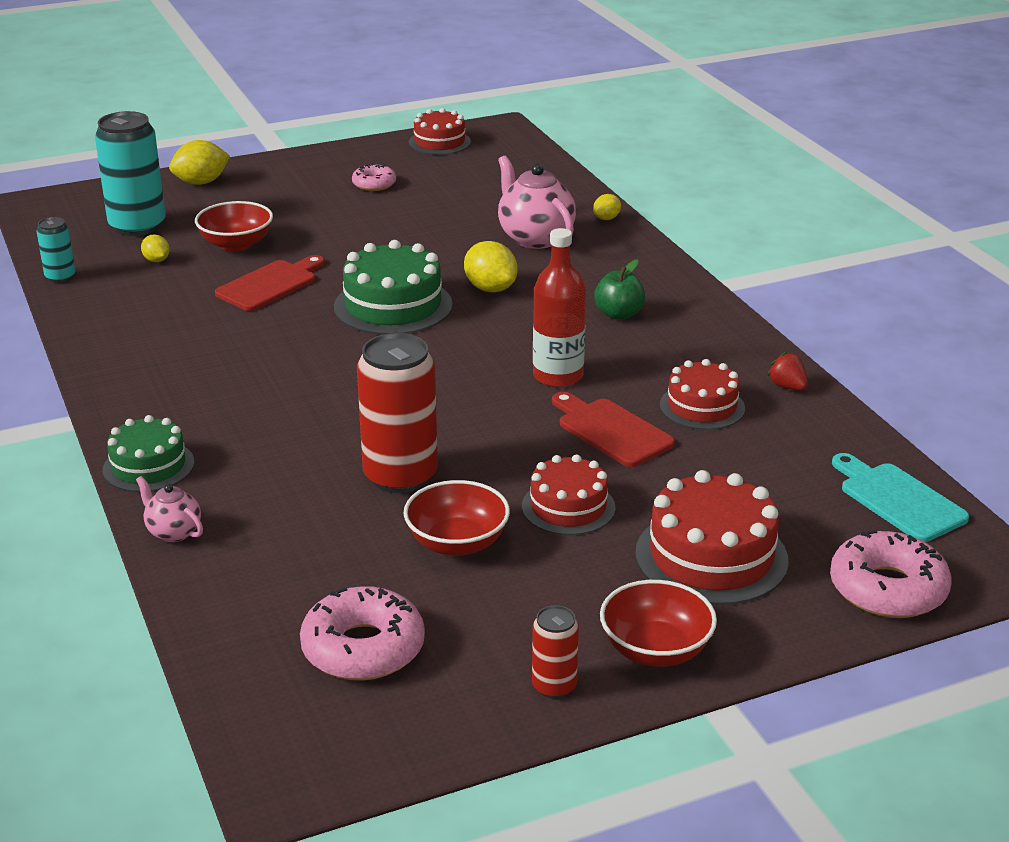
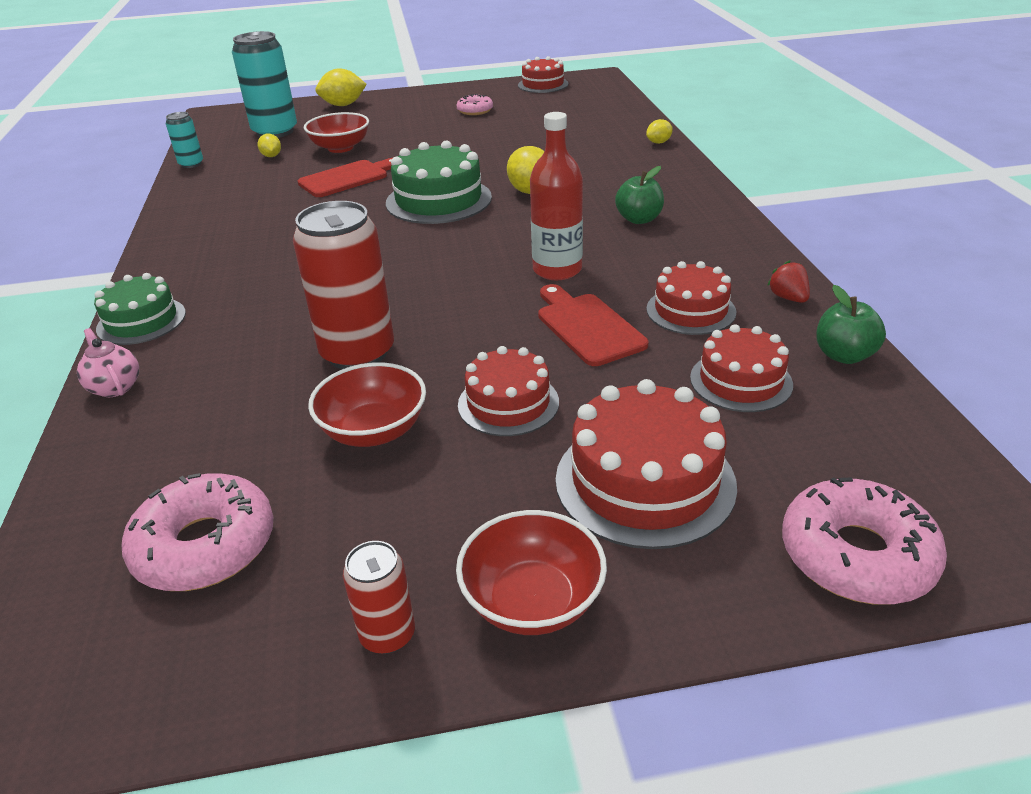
camera: 15 degrees right, 5 degrees up
(535, 238) = (589, 154): pink teapot -> none
(765, 467) = (740, 381): none -> red cake
(848, 436) = (844, 355): none -> green apple
(898, 499) = (891, 436): turquoise cutting board -> none

